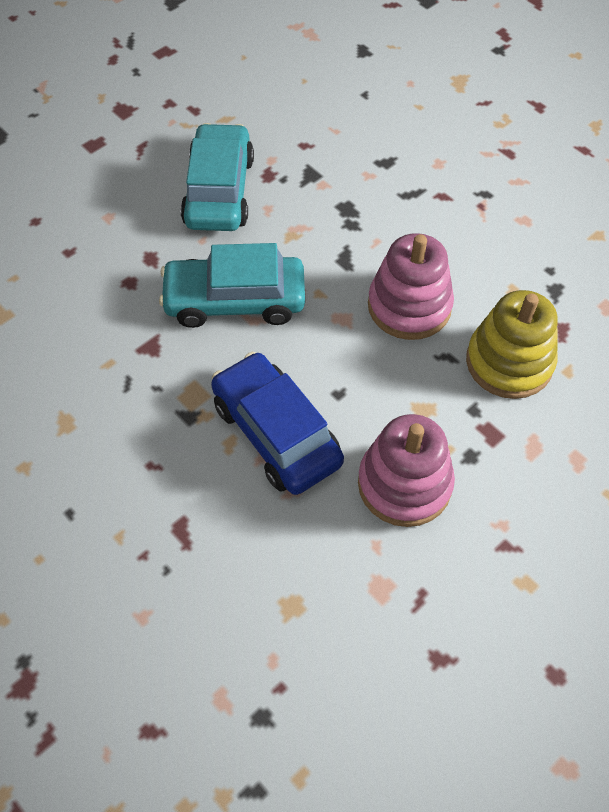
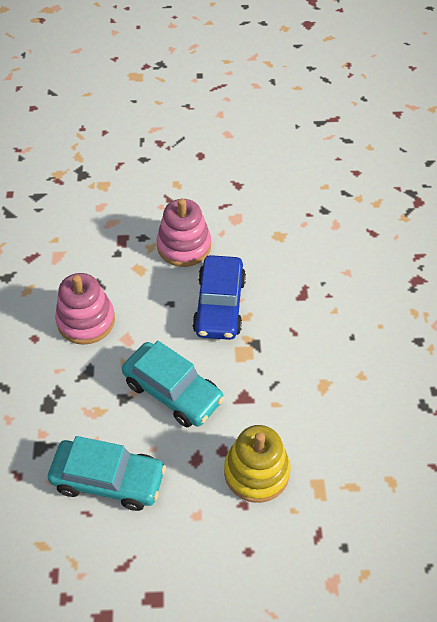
camera: 140 degrees left, 5 degrees down
(219, 191) = (108, 480): turquoise car -> turquoise car turned 120 degrees counterclockwise
(509, 362) = (75, 261): yellow stacking toy -> yellow stacking toy (256, 472)

